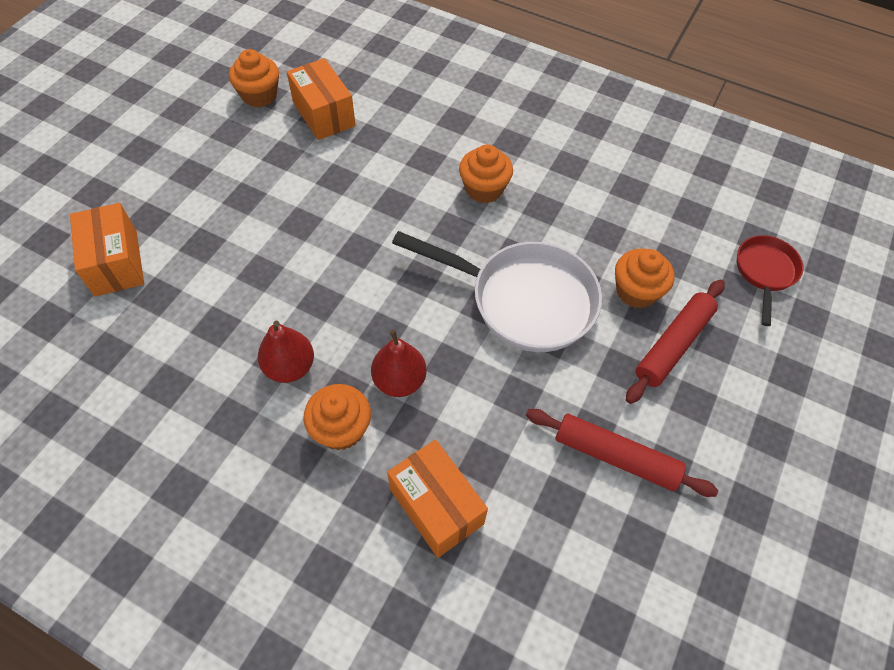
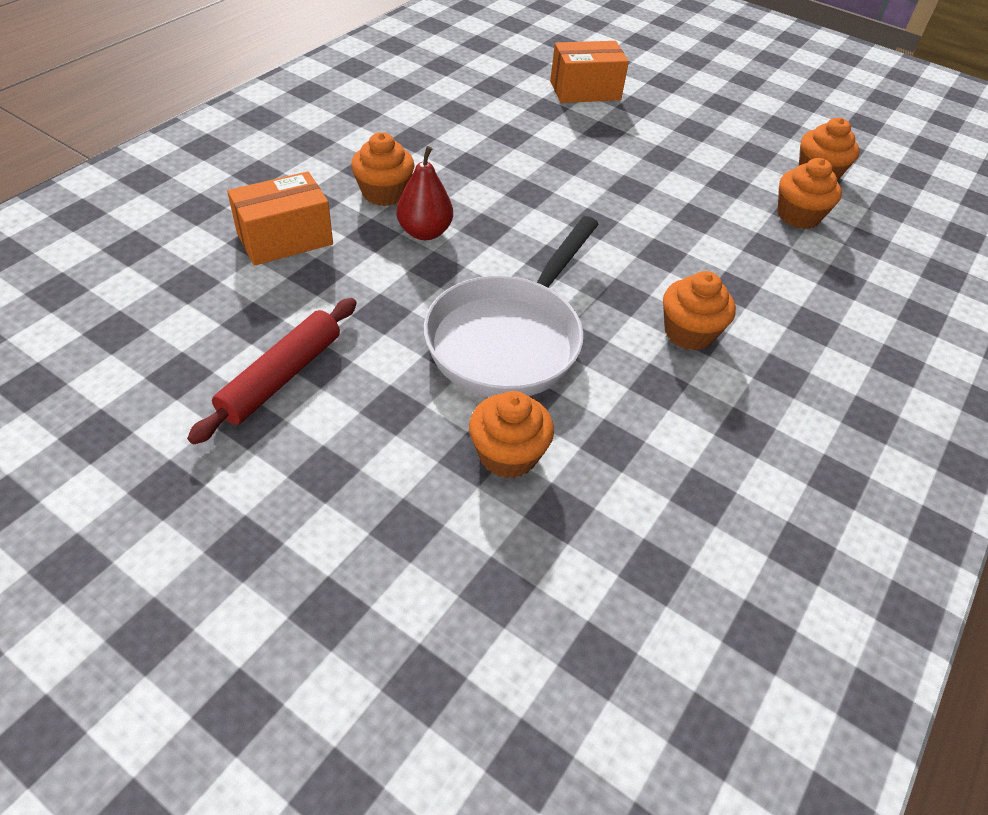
camera: 95 degrees right, 10 degrees down
(290, 367) = (457, 170): red pear -> none
(324, 114) = (798, 216): orange box -> orange cupcake
(673, 345) = (414, 473): red rolling pin -> none
(764, 272) = (523, 643): red pan -> none

